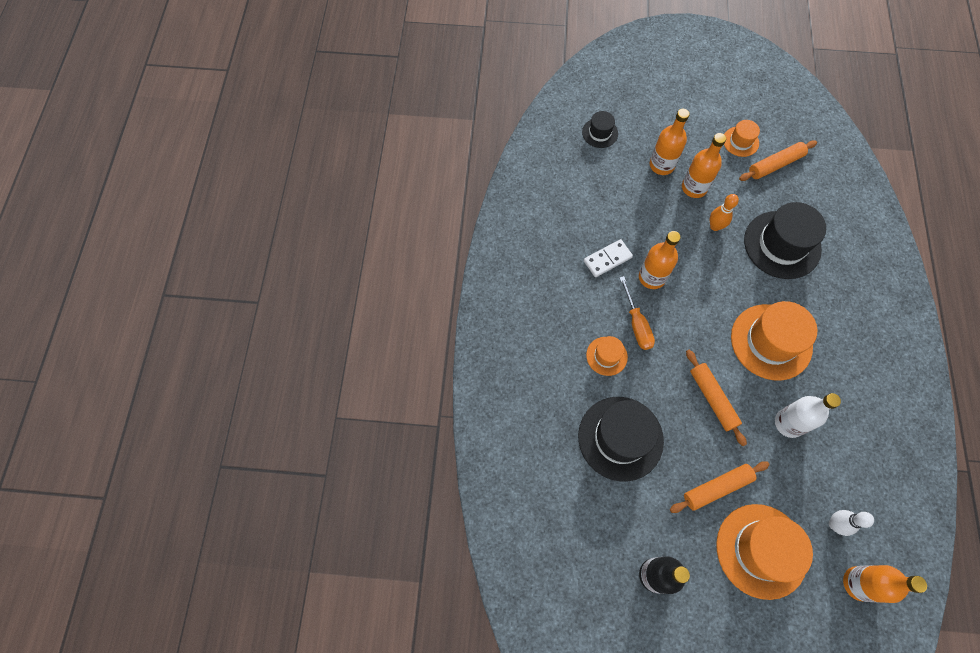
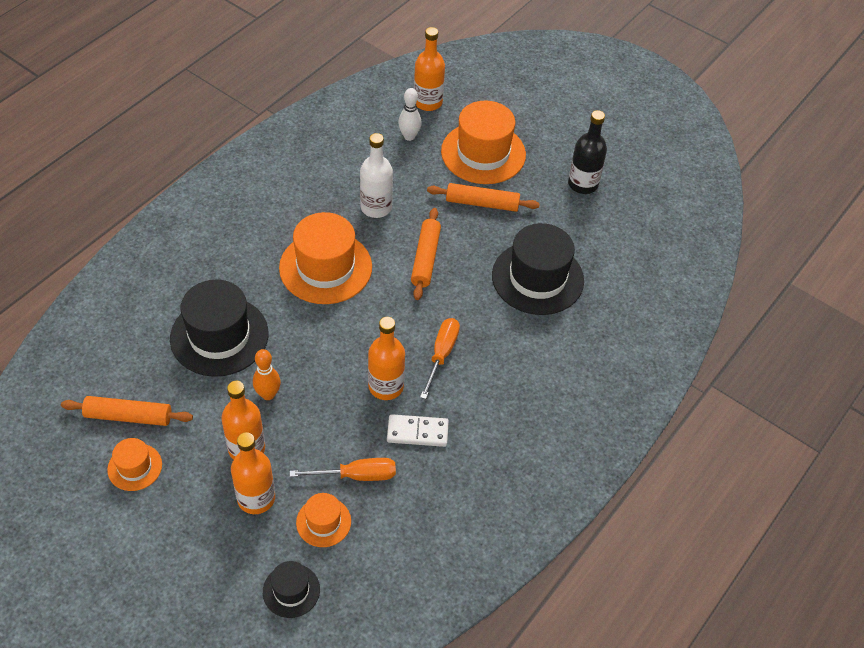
camera: 150 degrees left, 15 degrees down
(606, 356) = (496, 345): orange hat -> orange hat (323, 522)
(620, 211) = (356, 475): none -> orange screwdriver

